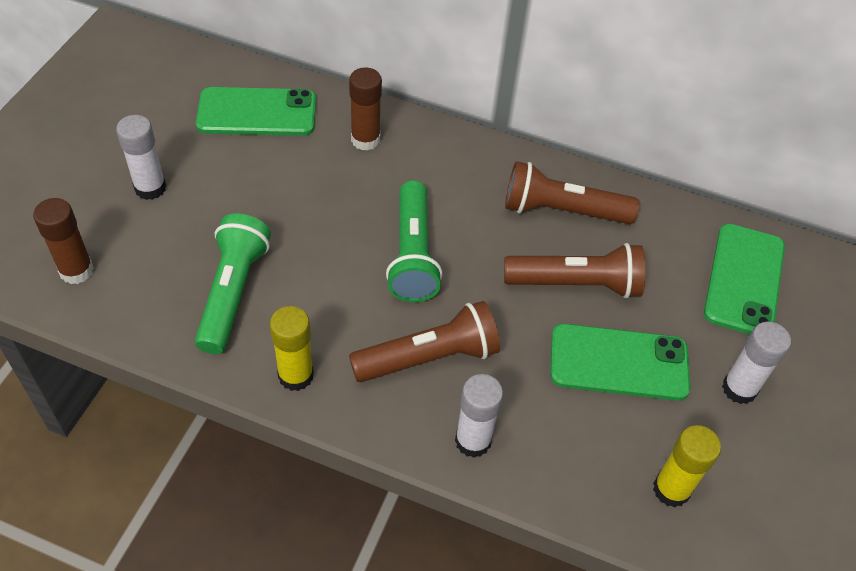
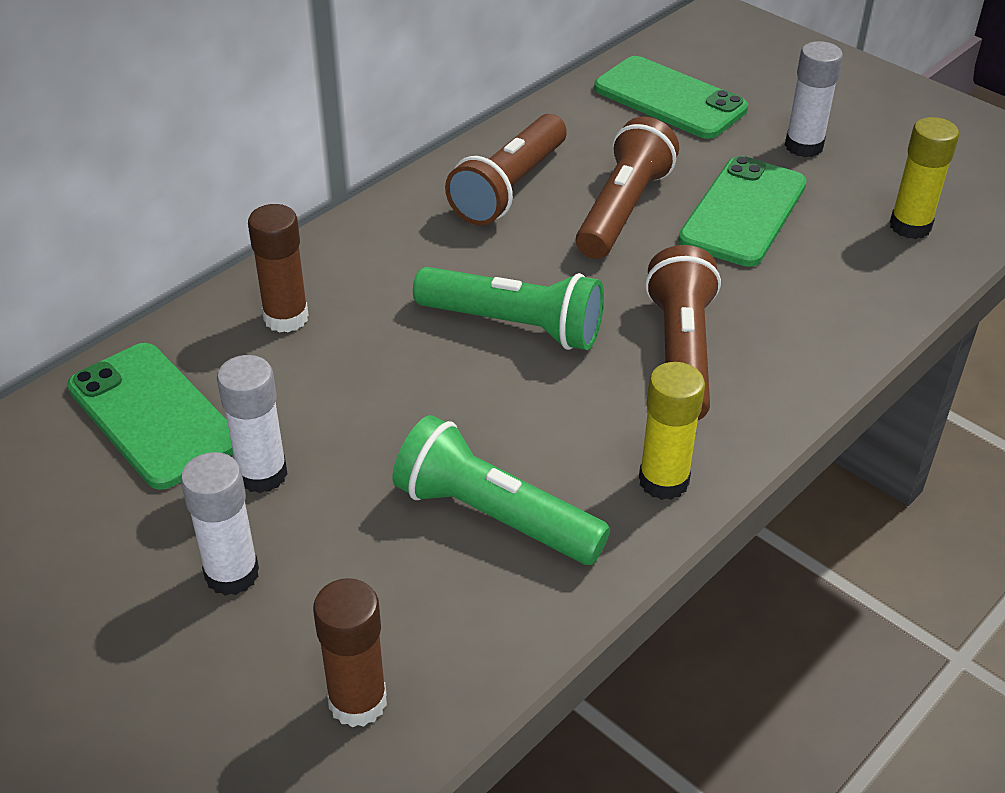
camera: 65 degrees left, 10 degrees down
(257, 112) = (153, 415): green phone -> green phone turned 60 degrees counterclockwise
(473, 441) = (811, 348): white glue stick -> white glue stick (262, 474)

